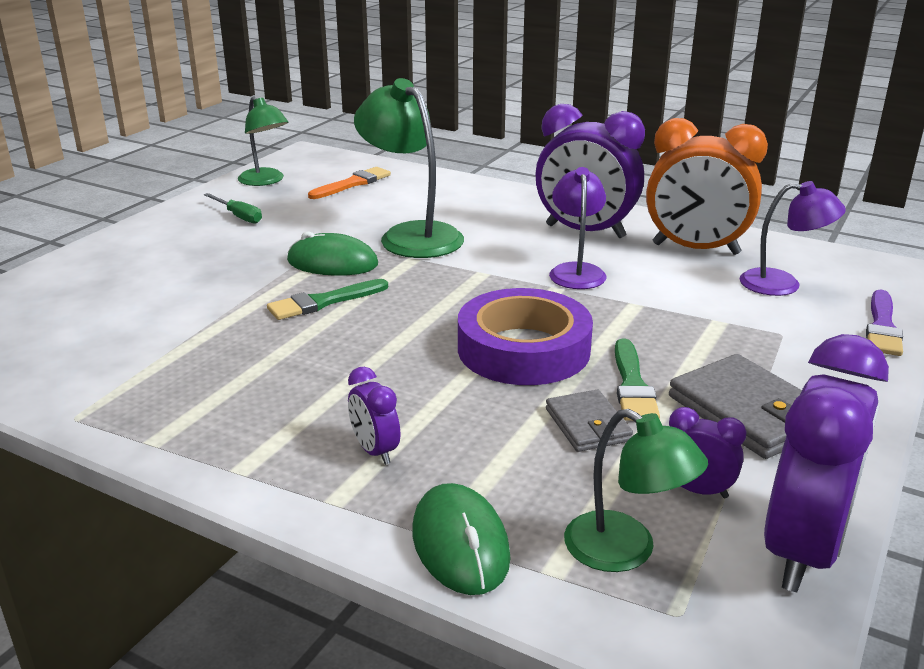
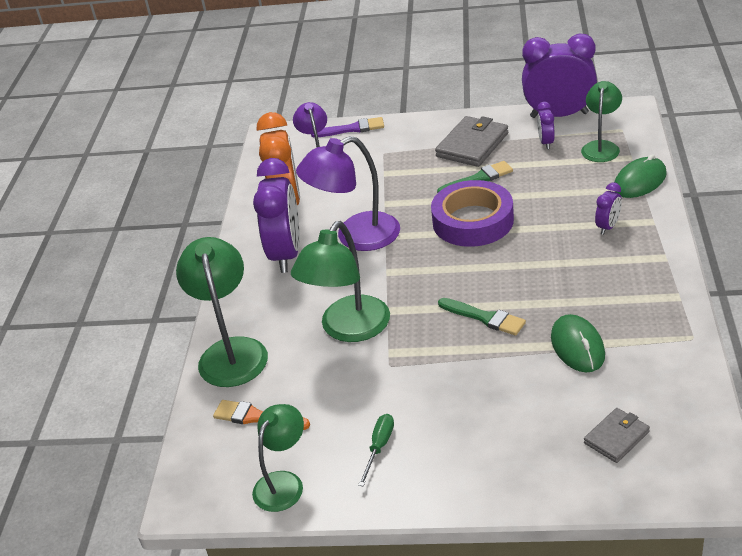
camera: 110 degrees left, 10 degrees up
(332, 263) = (425, 344): green mouse -> green mouse (577, 346)
(453, 187) = (231, 351): none -> green lamp
(576, 271) = (356, 237): purple lamp -> purple lamp, size x1.57
(588, 425) = (525, 180): grey wallet -> grey wallet (616, 437)

